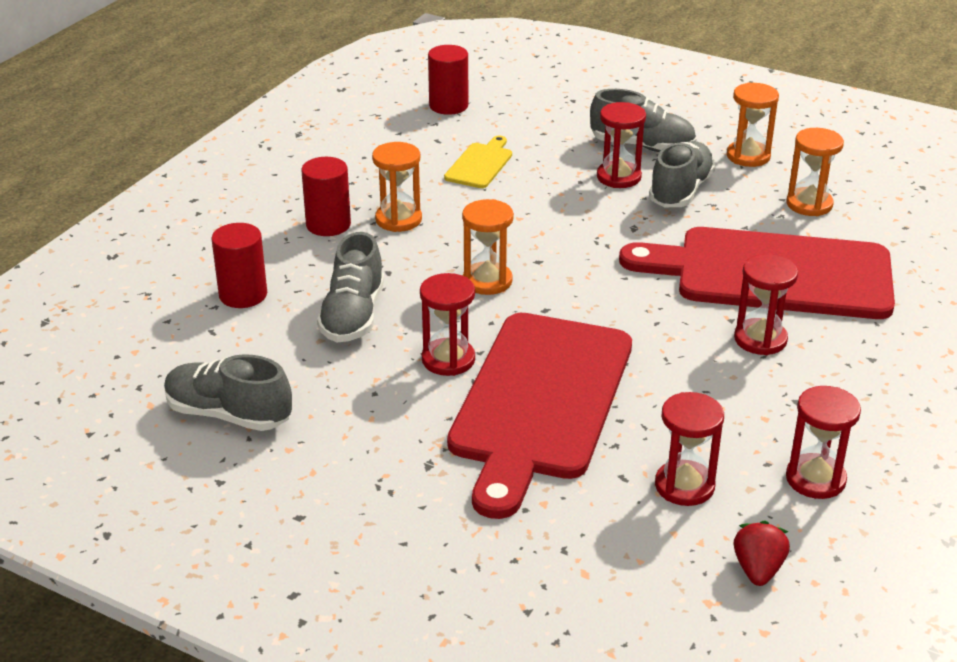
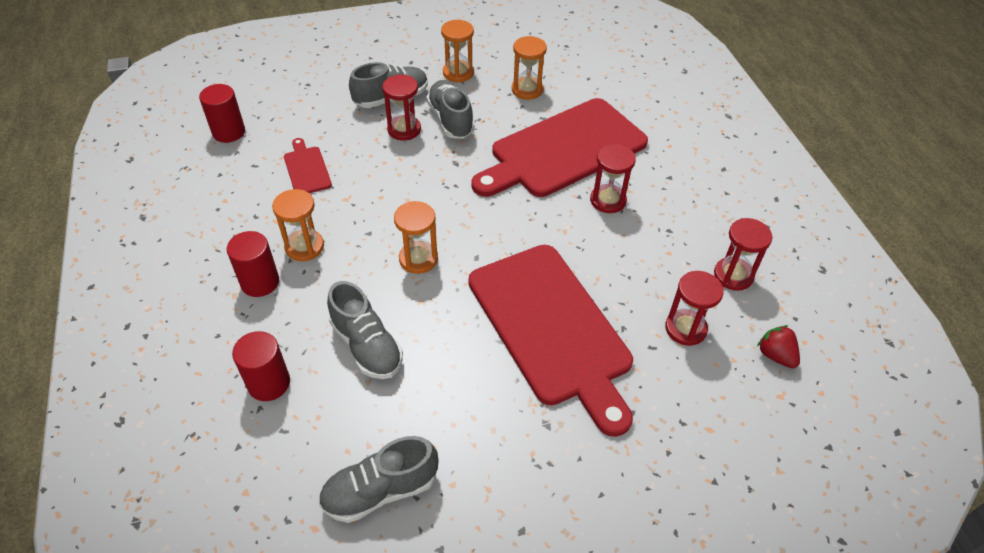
camera: 45 degrees left, 15 degrees up
(448, 360) = (465, 336): red hourglass -> none
(480, 164) = (306, 169): yellow cutting board -> red cutting board

